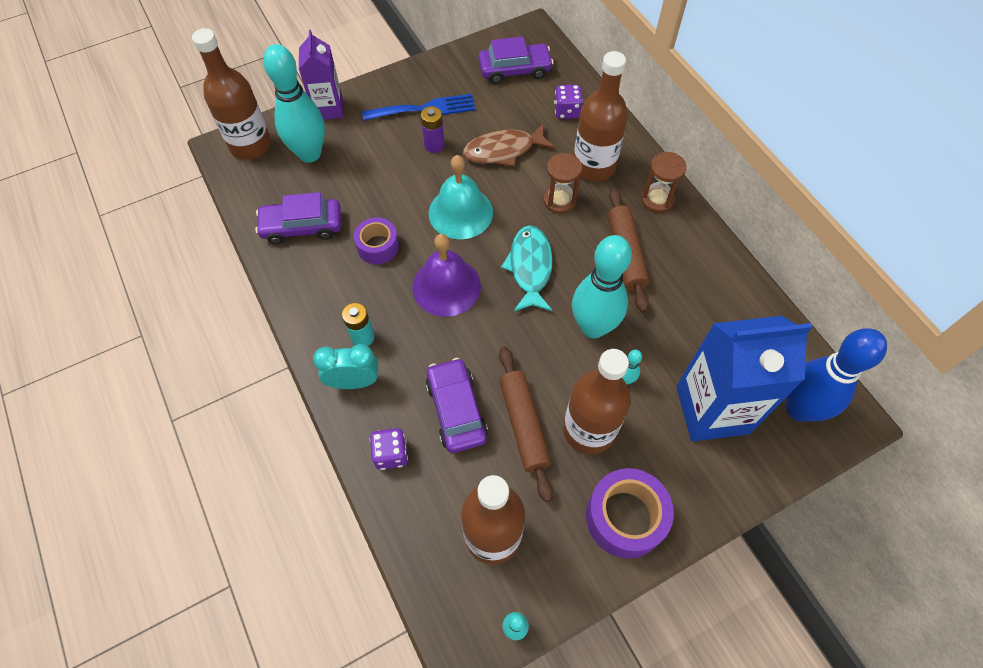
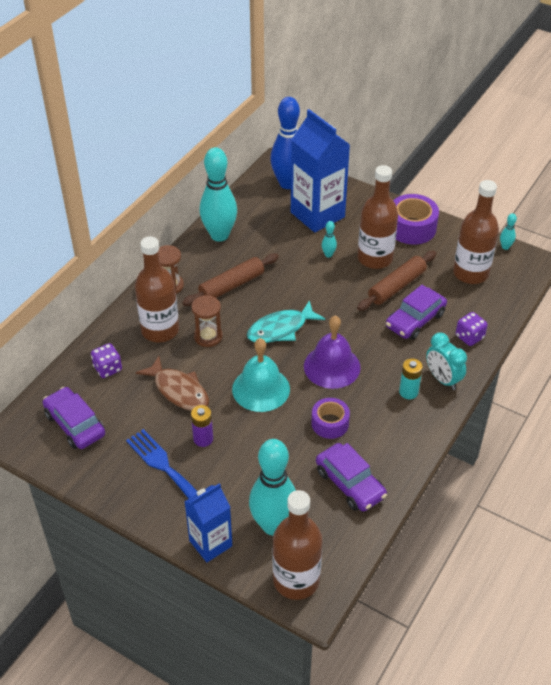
camera: 120 degrees left, 15 degrees down
(328, 109) = (210, 543): purple carton -> blue carton
(593, 327) = (303, 281): turquoise bowling pin -> turquoise bowling pin (219, 235)

